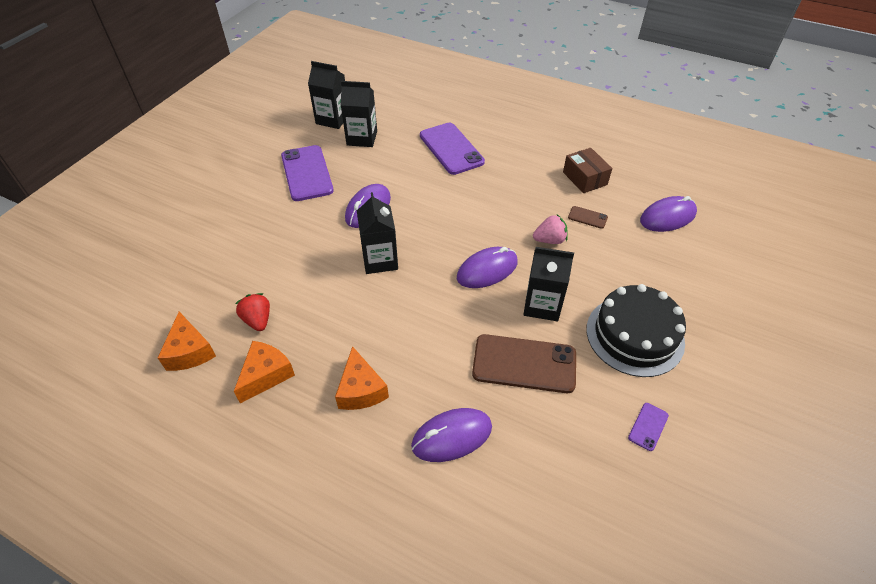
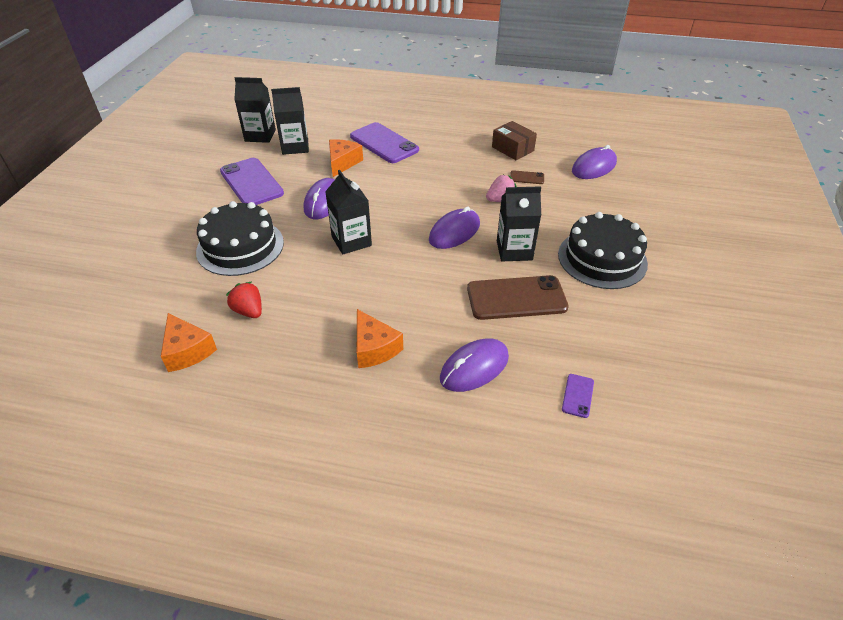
camera: 15 degrees left, 5 degrees down
(266, 375) = (275, 355): orange cheese -> orange cheese (342, 163)
(273, 245) = (240, 247): none -> black cake
(648, 426) = (640, 324): purple phone -> purple phone (577, 395)

